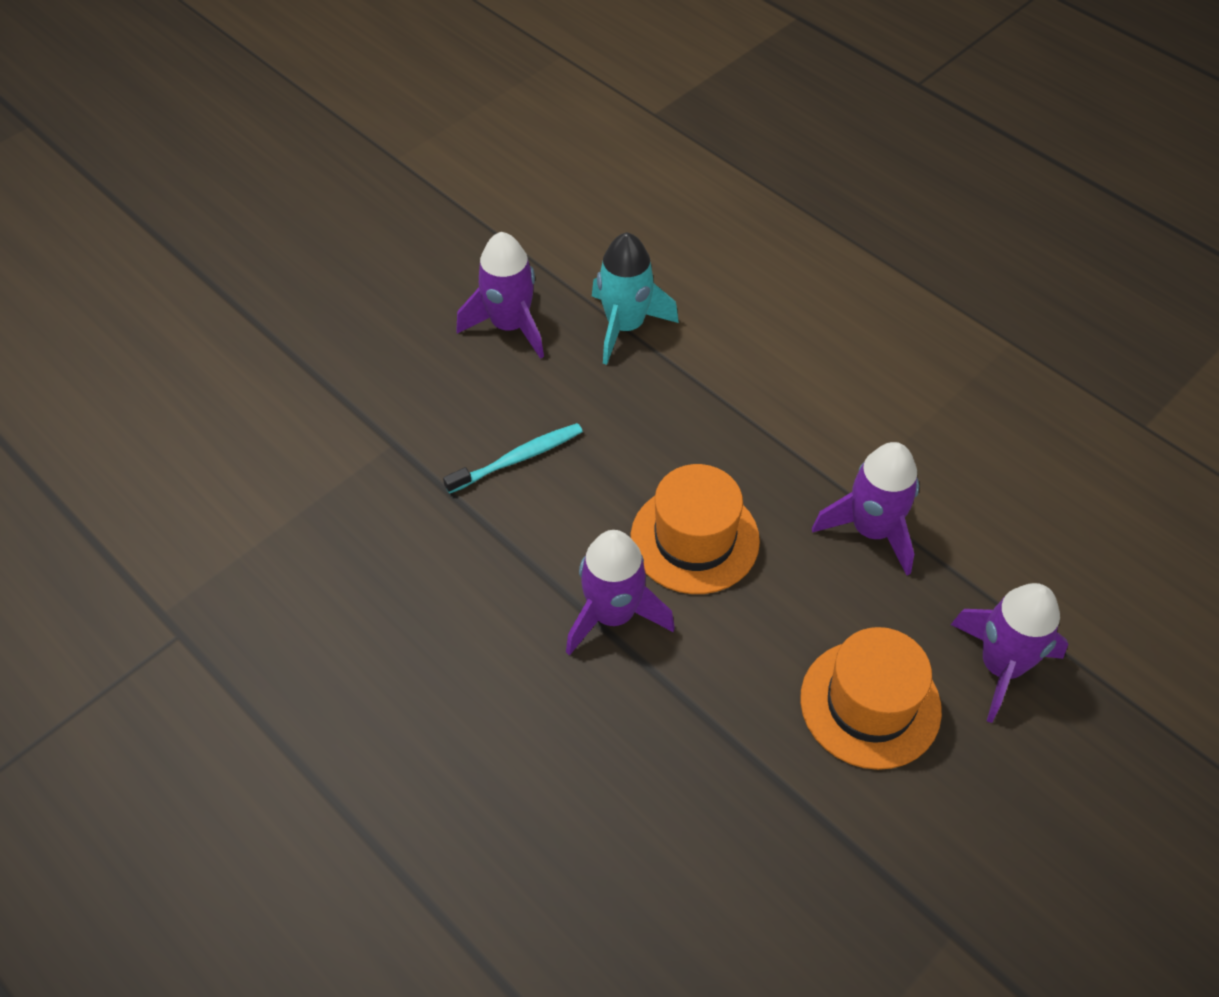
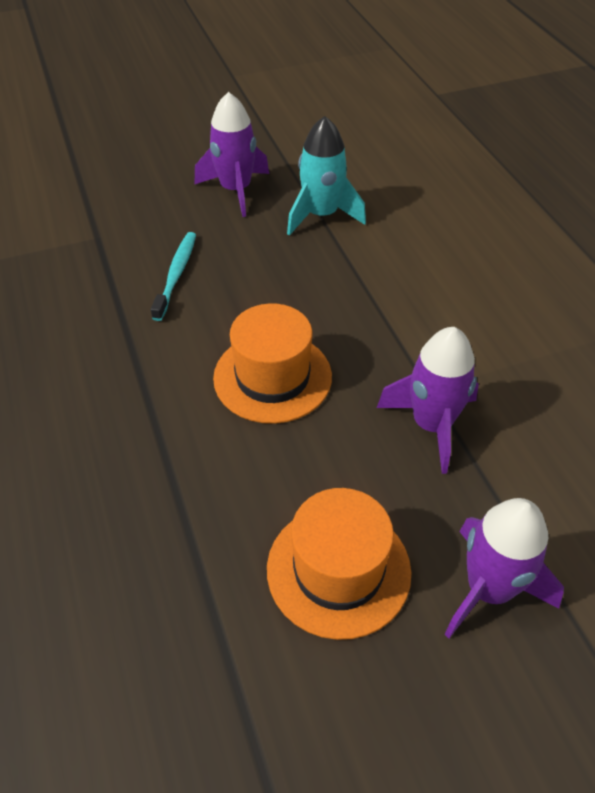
camera: 25 degrees right, 5 degrees down
(517, 459) = (176, 275): turquoise toothbrush -> turquoise toothbrush turned 75 degrees counterclockwise
(613, 614) = (166, 408): purple rocket -> none

